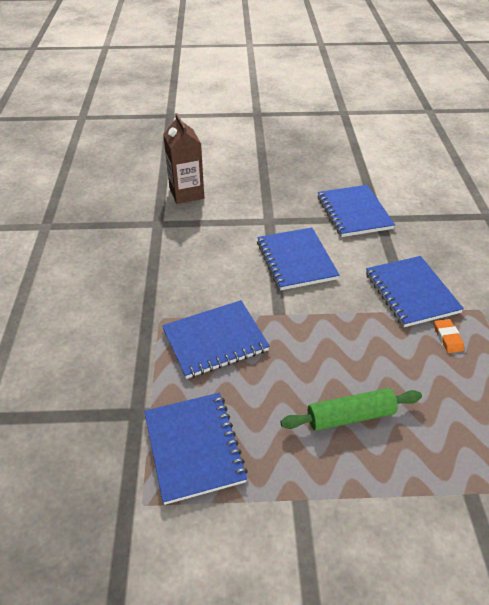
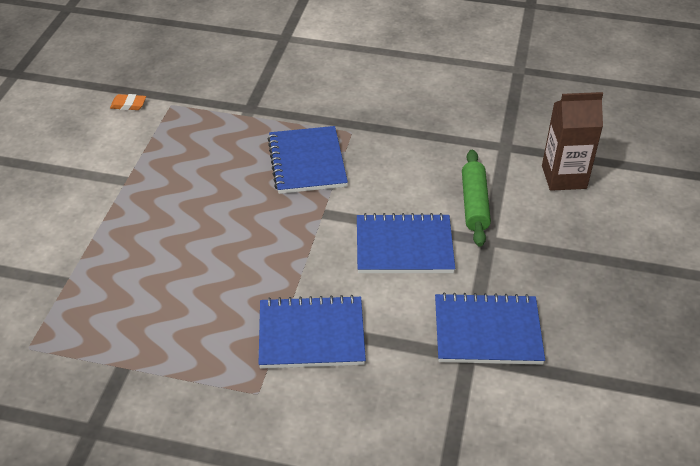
camera: 105 degrees right, 0 degrees up
(194, 447) = (201, 134): blue notebook -> none
(350, 416) = (179, 230): green rolling pin -> green rolling pin (474, 204)
(448, 338) = (230, 340): orange eraser -> orange eraser (128, 105)

